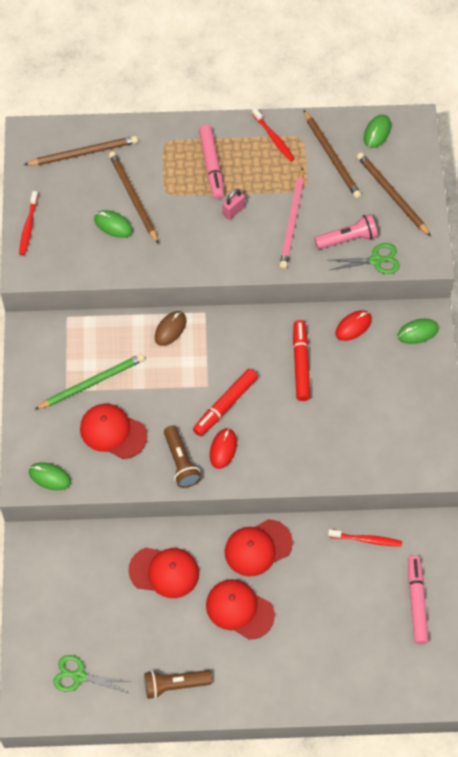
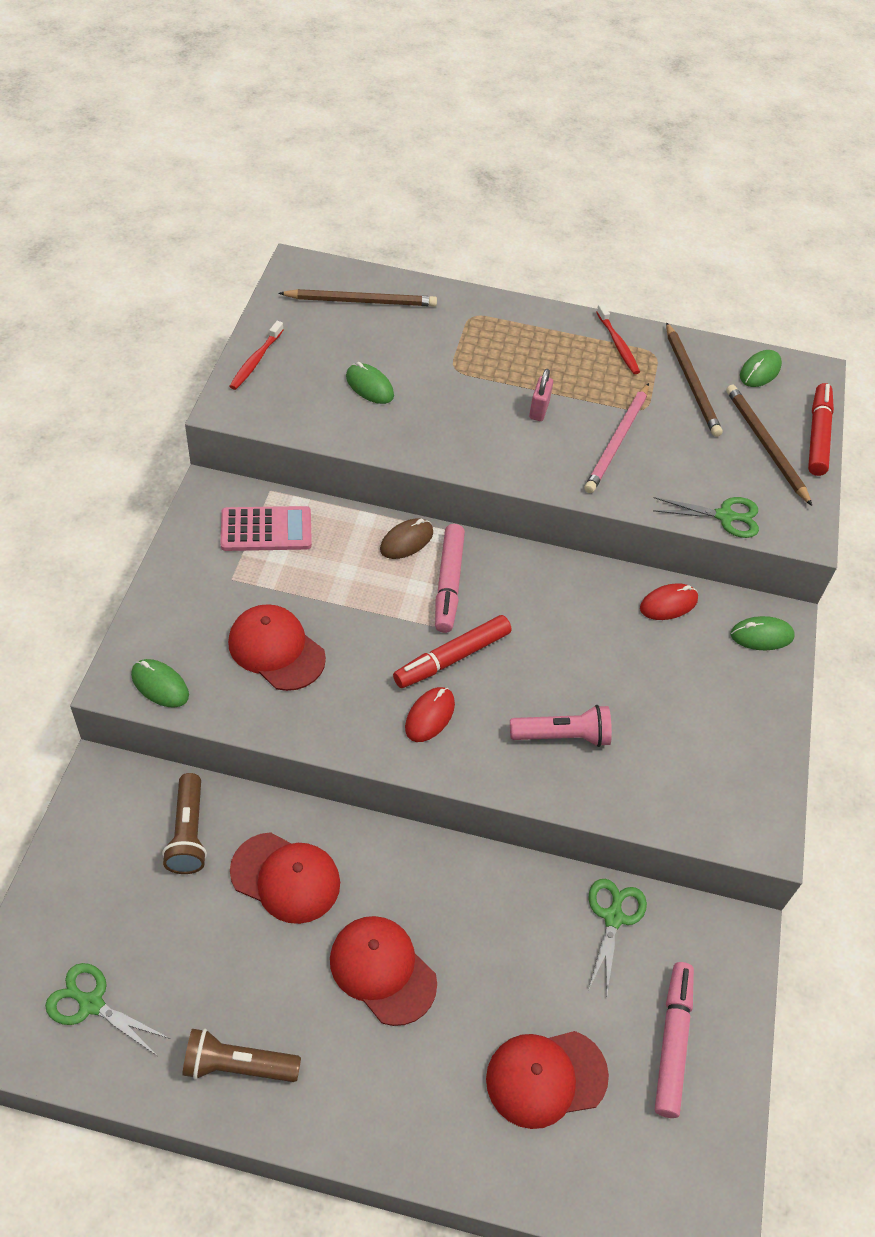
camera: 10 degrees right, 10 degrees down
(75, 347) = (266, 529): none -> pink calculator
(92, 383) = (272, 578): green pencil -> none
(133, 197) = (408, 363): brown pencil -> none
(180, 462) = (360, 717): brown flashlight -> brown flashlight (188, 833)
(211, 166) = (525, 354): pink marker -> pink marker (448, 583)
(233, 211) = (539, 410): pink padlock -> pink padlock turned 45 degrees counterclockwise
(258, 548) = (441, 882): red cap -> red cap (546, 1078)
(301, 363) = (579, 632): red marker -> red marker (817, 435)
(347, 239) = (690, 481): pink flashlight -> pink flashlight (562, 736)
(366, 540) = (613, 917): red toothbrush -> green scissors

